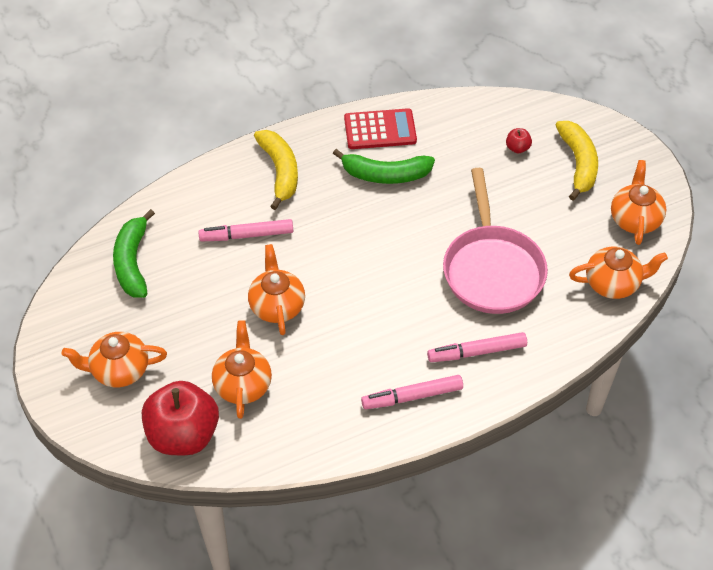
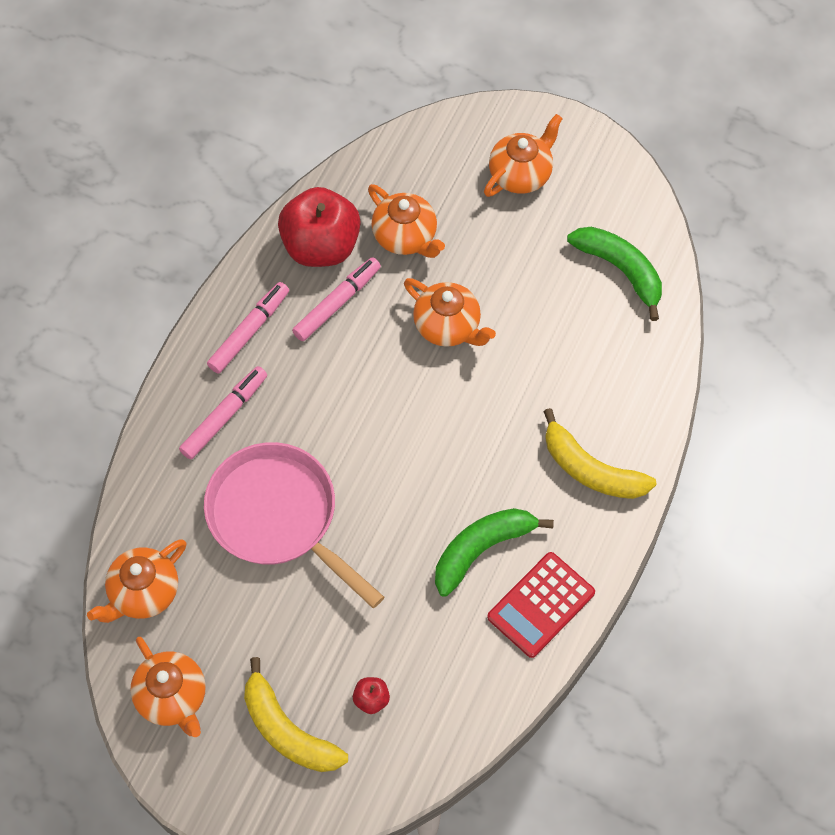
camera: 140 degrees right, 10 degrees up
(183, 435) = (412, 164): red apple -> red apple (321, 246)
(247, 235) = (548, 374): pink marker -> pink marker (337, 303)

